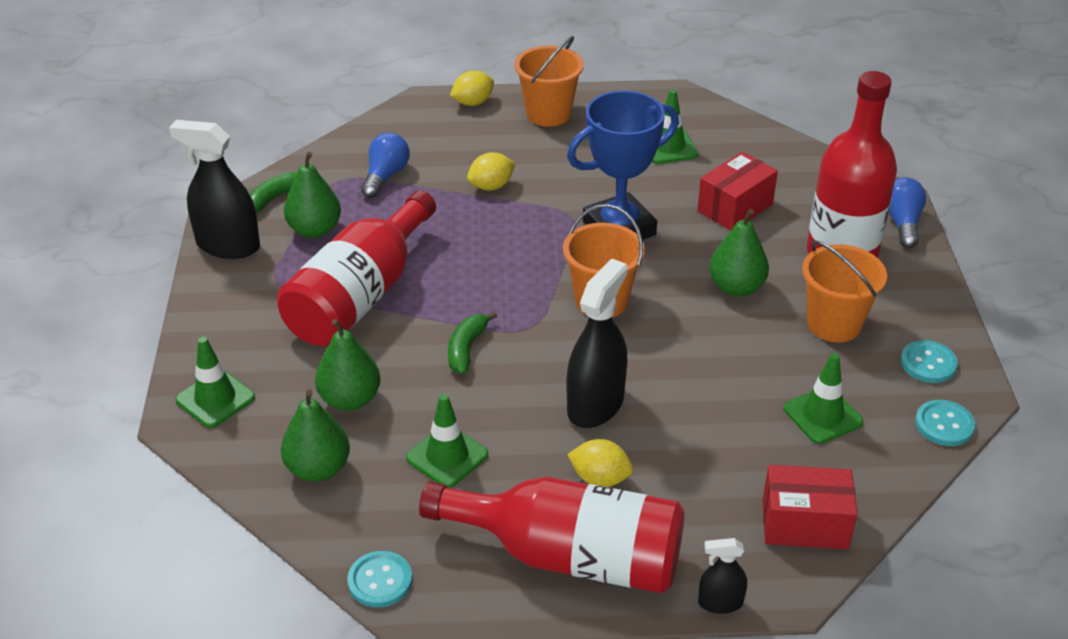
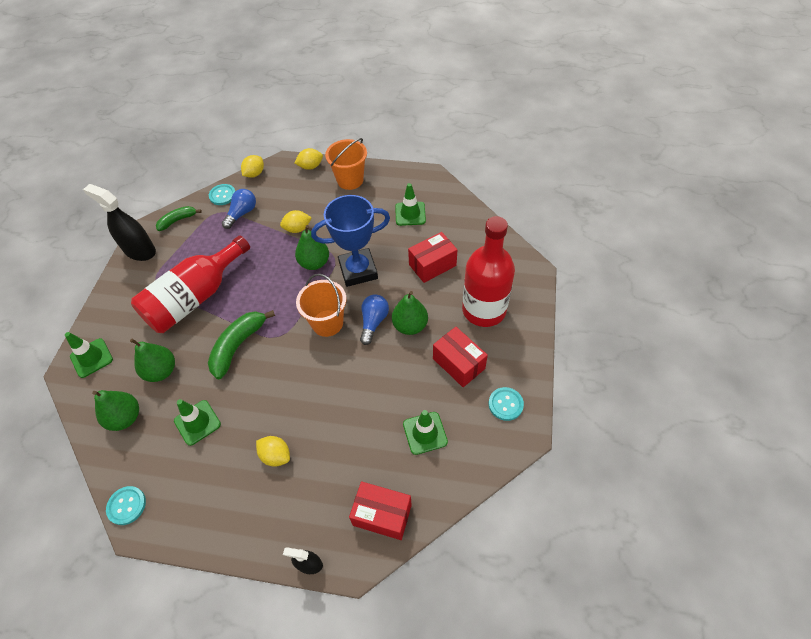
camera: 15 degrees right, 15 degrees up
(315, 230) = (189, 246): green pear -> green pear (314, 263)
(381, 121) = (254, 174): none -> yellow lemon
(466, 349) = (238, 346): green banana -> green banana, size x1.63
(570, 556) = (237, 510): red bottle -> none
(595, 405) = (294, 400): black spray bottle -> none
(834, 324) = (458, 363): orange bucket -> red box
(902, 223) = (530, 292): blue light bulb -> blue light bulb (373, 322)
(944, 425) = (497, 454): turquoise button -> turquoise button (222, 195)

